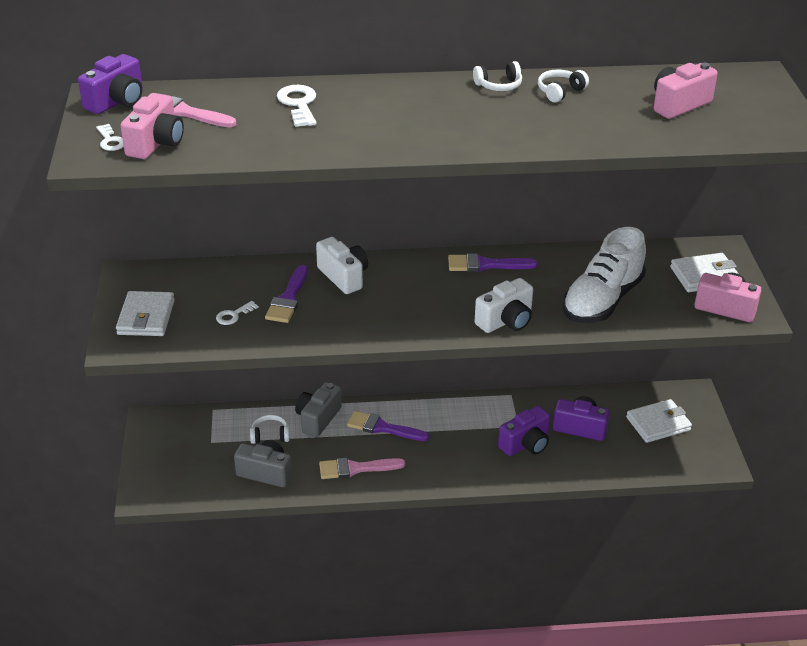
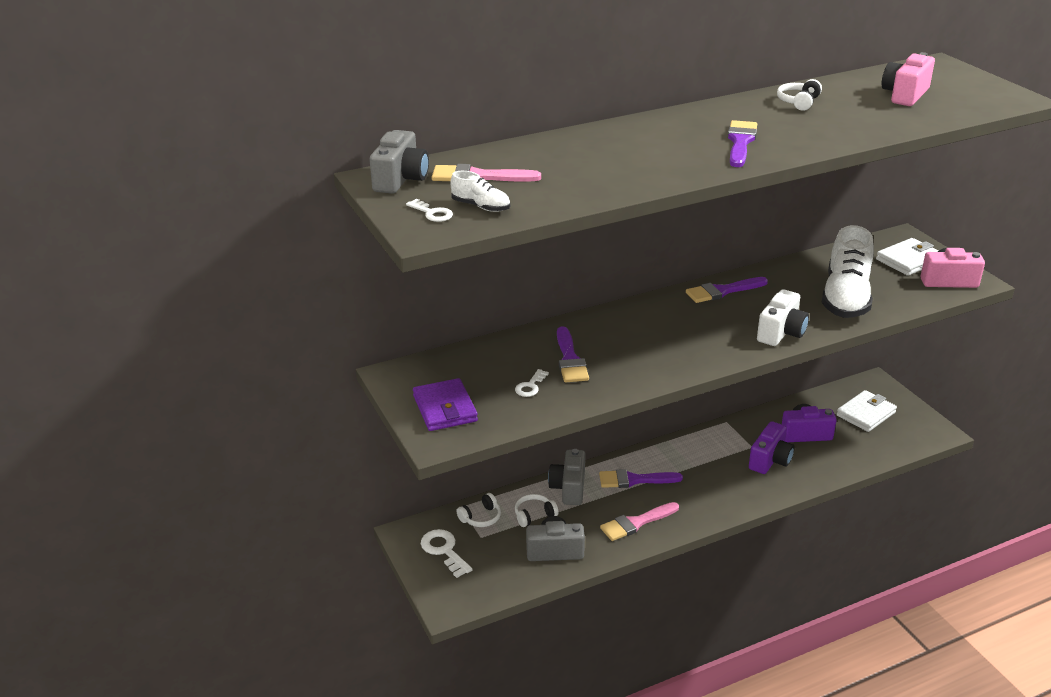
camera: 20 degrees left, 5 degrees down
(117, 101) = (401, 180): purple camera -> grey camera
(146, 317) = (445, 408): white wallet -> purple wallet
(156, 143) = (481, 207): pink camera -> white shoe
(298, 104) = (581, 151): white key -> white key (444, 550)
(343, 277) = (605, 329): white camera -> none
(454, 125) = (740, 142): none -> purple brush
(499, 85) = (742, 106): white headphones -> white headphones (481, 517)

